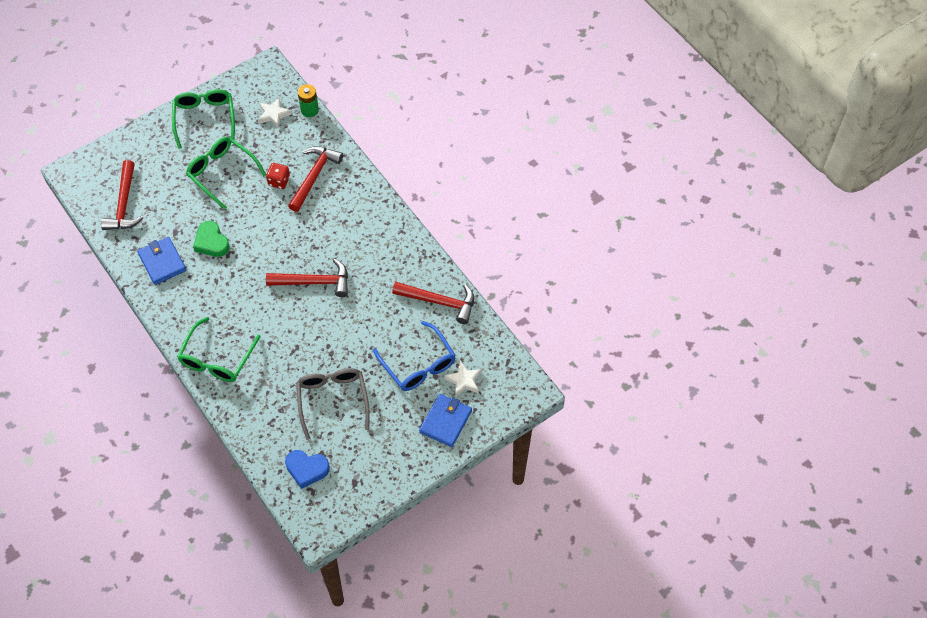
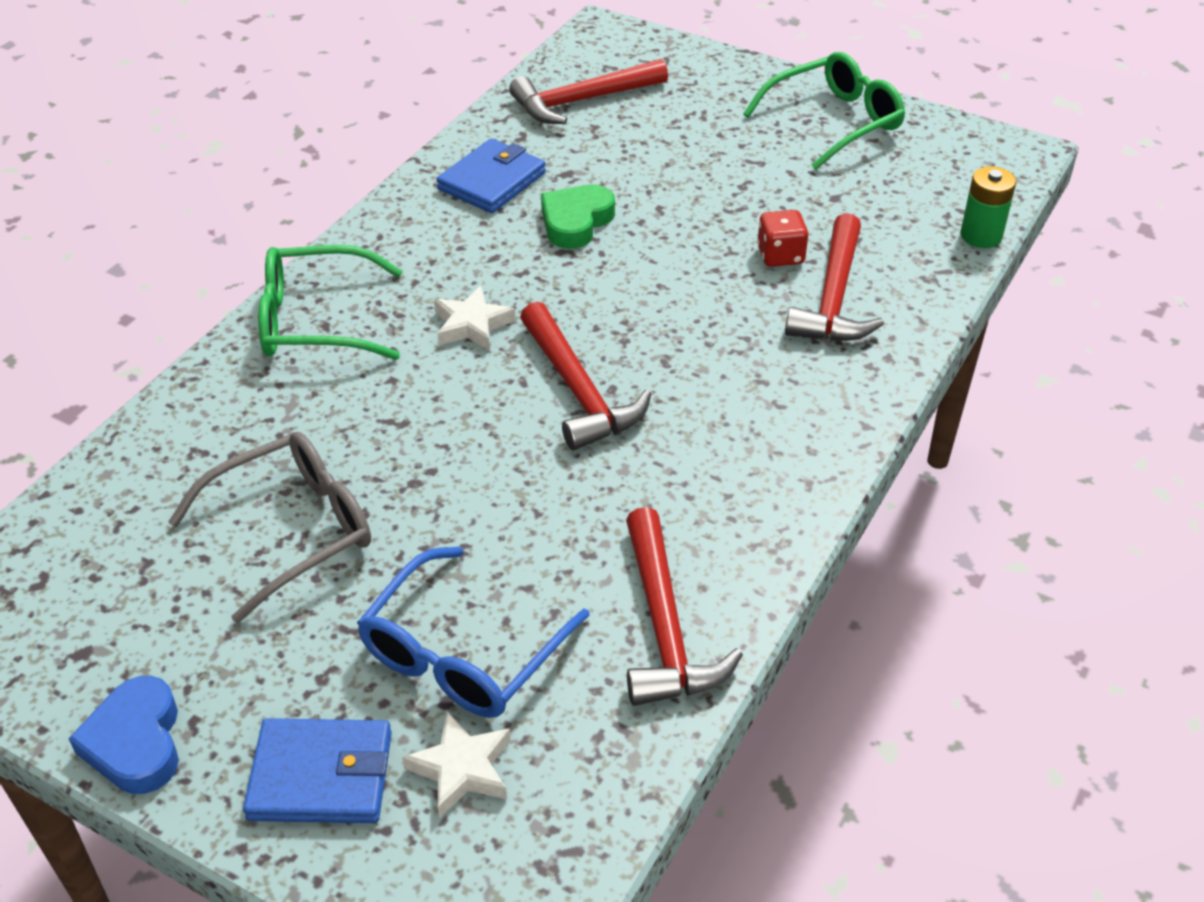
camera: 65 degrees right, 15 degrees down
(222, 173) = (736, 181): green glasses -> none
(274, 114) = (924, 195): white star -> white star (472, 325)
(307, 469) = (94, 553): blue heart -> blue heart (136, 742)
(314, 176) = (833, 298): red hammer -> red hammer turned 105 degrees clockwise

